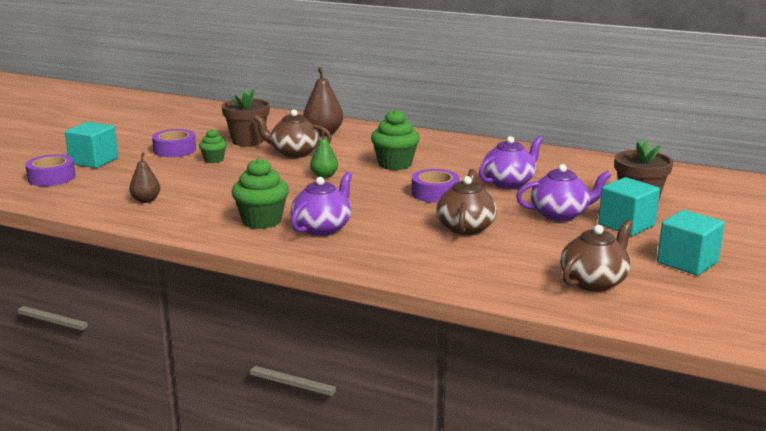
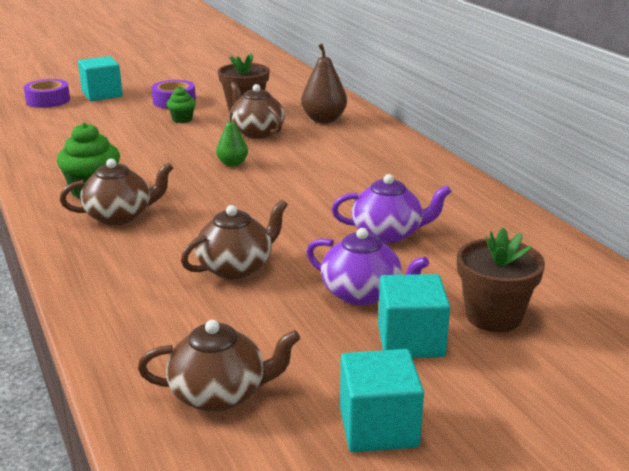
camera: 40 degrees right, 5 degrees up
(146, 200) = (60, 141): brown pear -> none
(322, 228) = (120, 216): purple teapot -> brown teapot
(395, 164) = (319, 173): green cupcake -> none
(435, 193) = (288, 218): purple tape -> none

